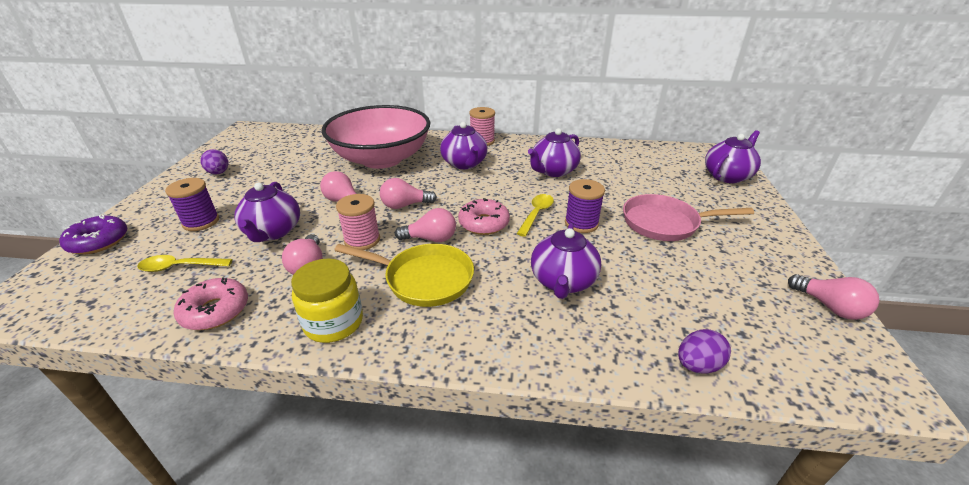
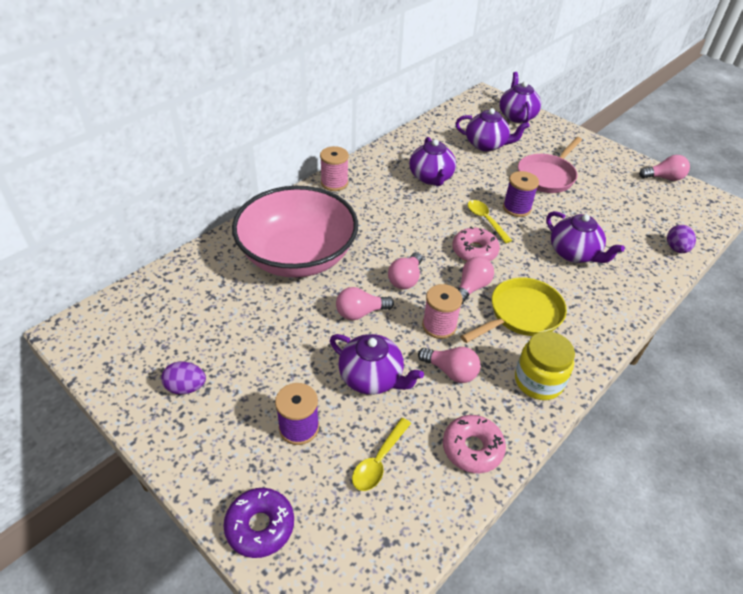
camera: 55 degrees left, 10 degrees up
(464, 164) = (367, 213): purple teapot -> purple teapot (486, 145)

